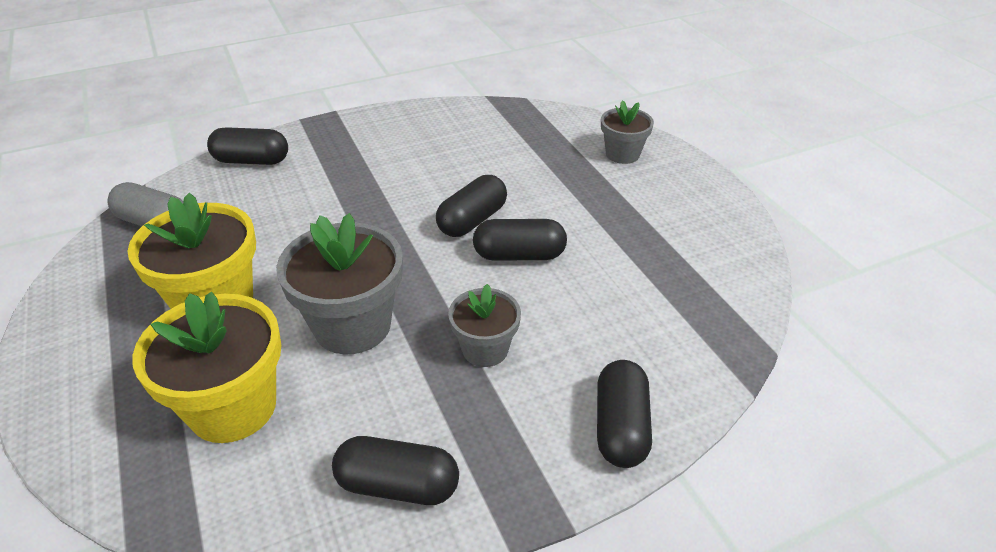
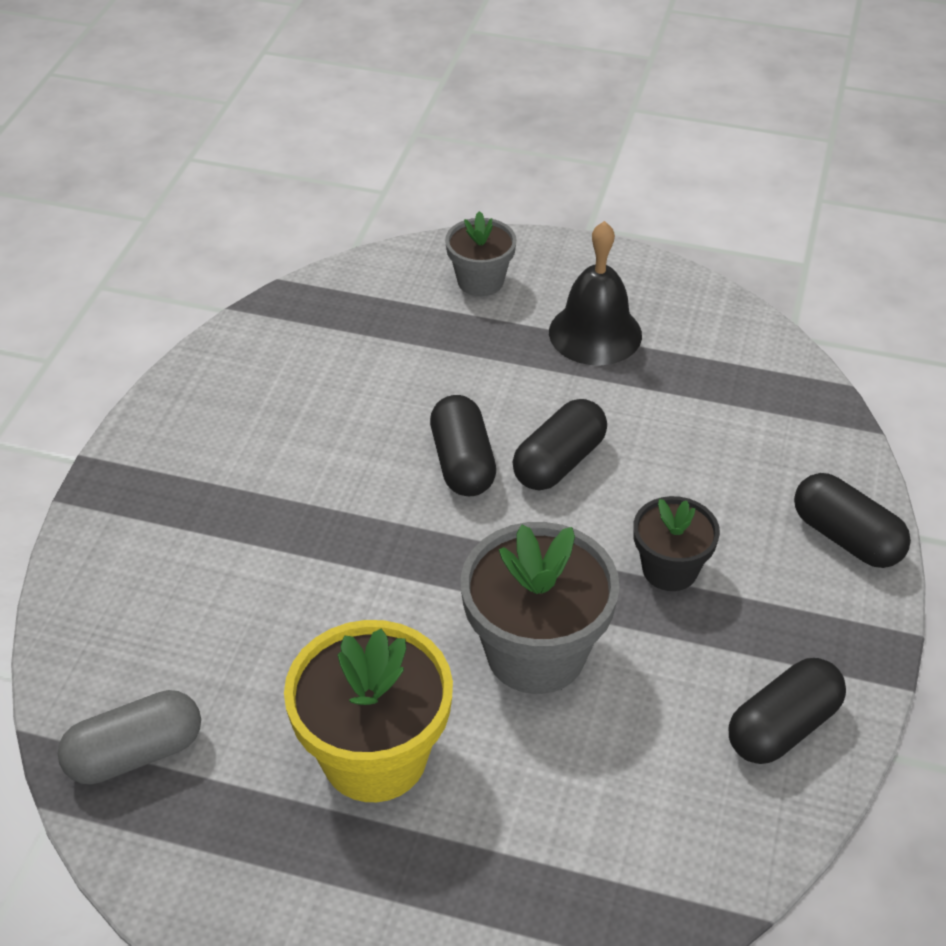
camera: 50 degrees left, 5 degrees up
(233, 407) = (567, 810): yellow flower pot -> none
(251, 160) = (102, 593): black capsule -> none
(485, 349) = (670, 569): grey flower pot -> black flower pot
(645, 214) = (595, 333): none -> black bell

